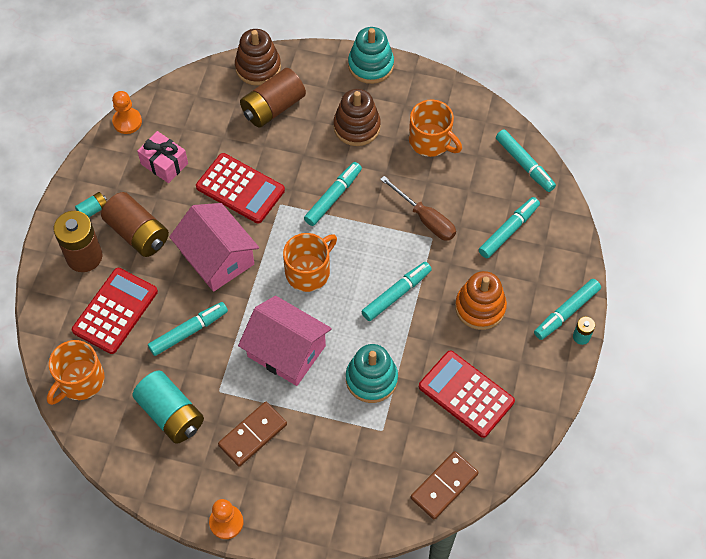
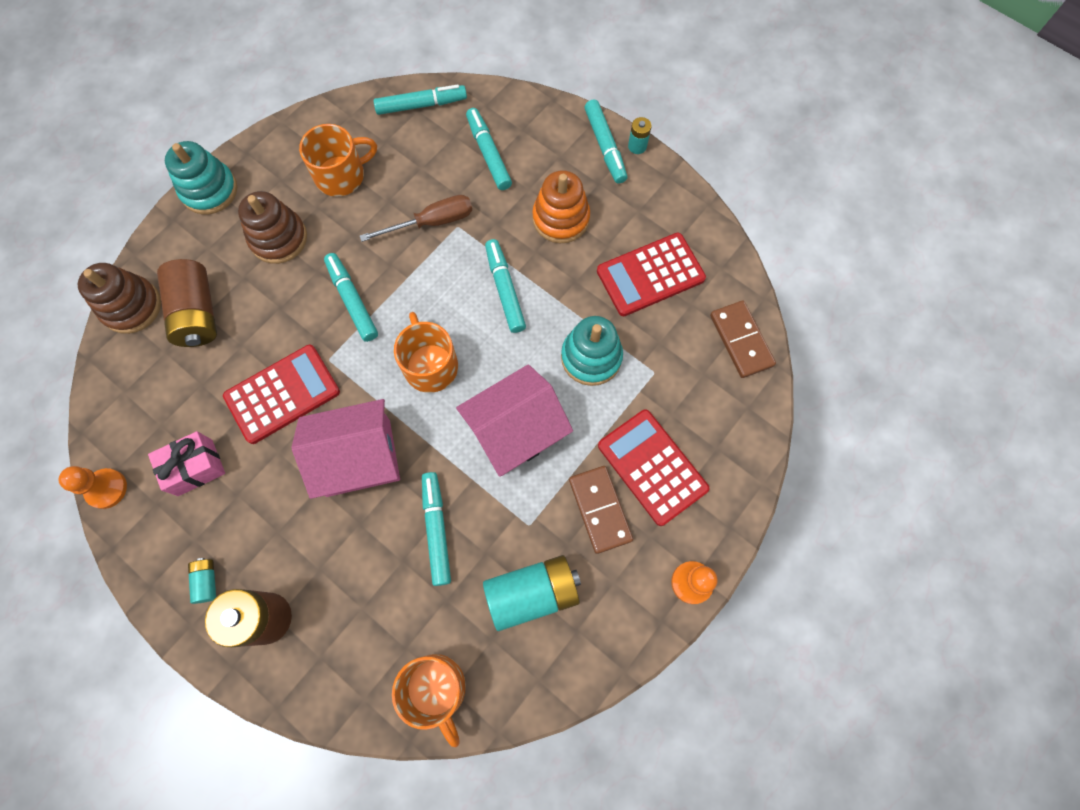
camera: 65 degrees left, 10 degrees up
(115, 311) = (364, 607): red calculator -> red calculator (652, 467)
(138, 233) = (272, 538): brown battery -> none

